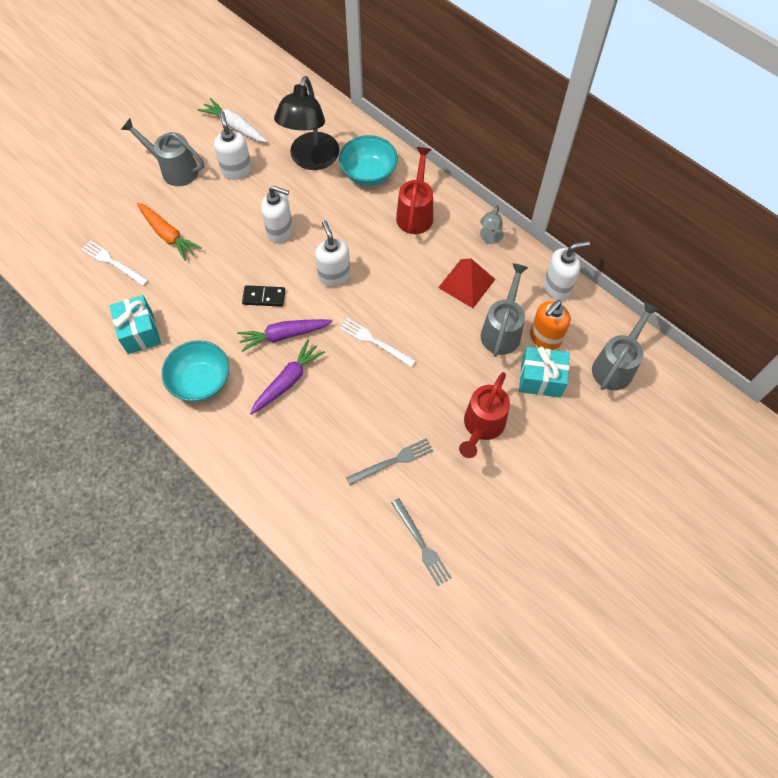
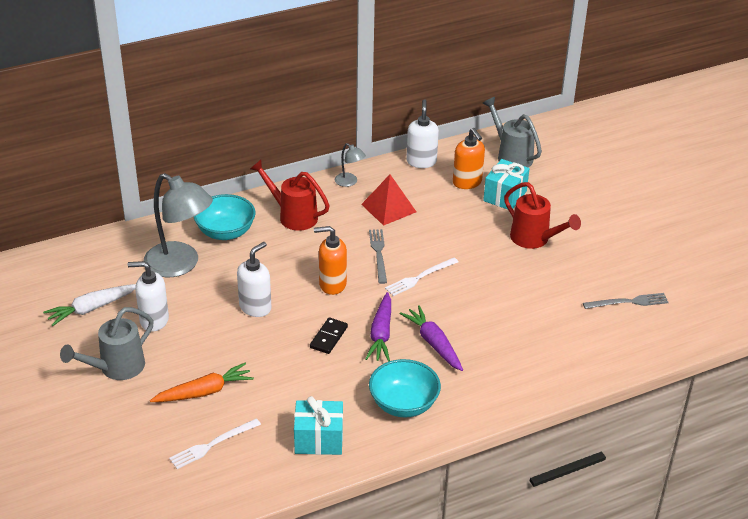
camera: 70 degrees left, 25 degrees down
(311, 160) = (180, 265): black lamp -> grey lamp
(334, 276) = (332, 284): white soap dispenser -> orange soap dispenser
(392, 461) = (546, 298): grey fork -> grey fork (378, 254)
(502, 330) = (447, 202): grey watering can -> none

